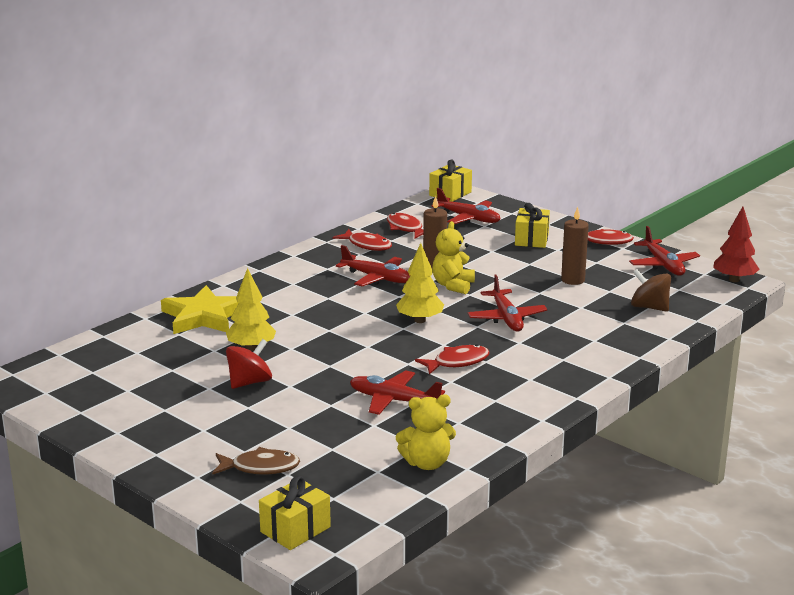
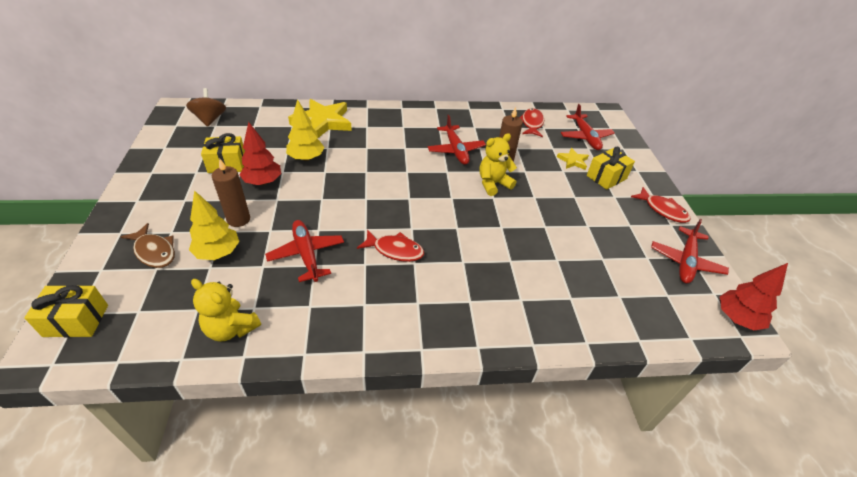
camera: 40 degrees right, 20 degrees up
(249, 382) = (263, 182): red spinning top -> red tree
(367, 245) = (488, 123): red fish -> none
(420, 320) = (428, 198): yellow tree -> yellow tree (218, 253)
(450, 194) = (600, 113): yellow gift -> yellow gift (227, 164)
(487, 240) = (573, 161): none -> yellow star
(506, 318) = (487, 234): red plane -> none
(573, 280) = (587, 230): brown candle -> brown candle (238, 219)
(649, 307) = (614, 297): brown spinning top -> brown spinning top (210, 119)

